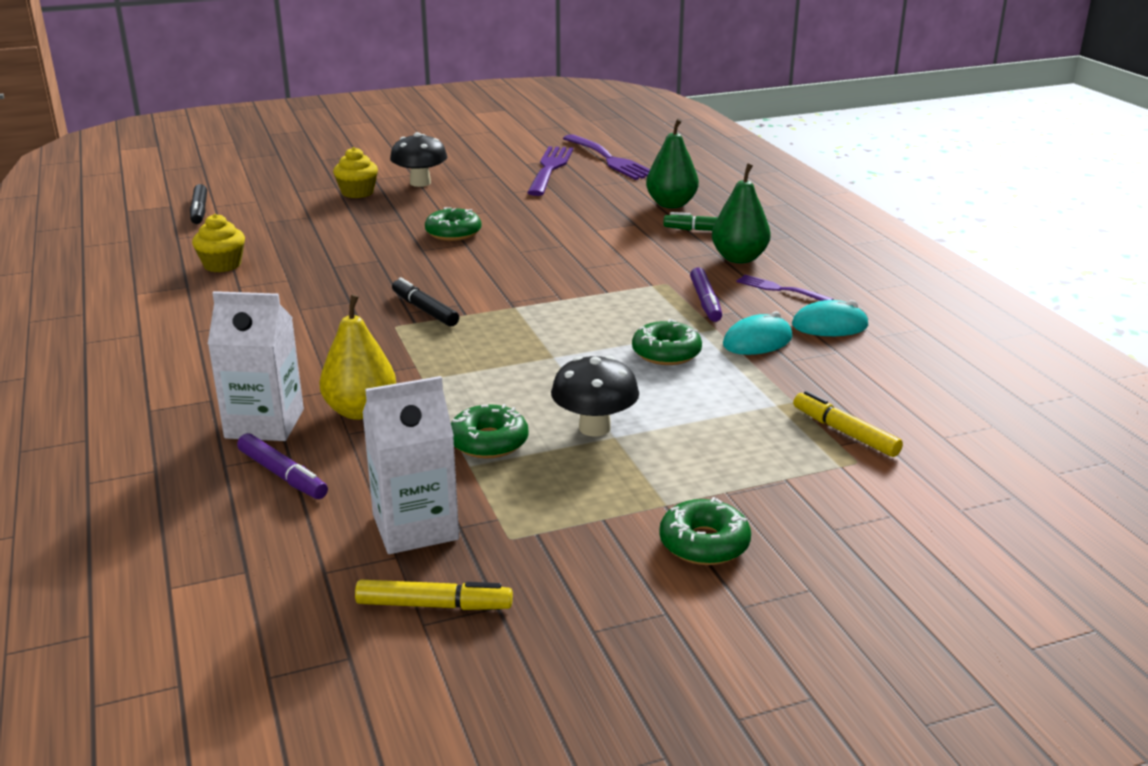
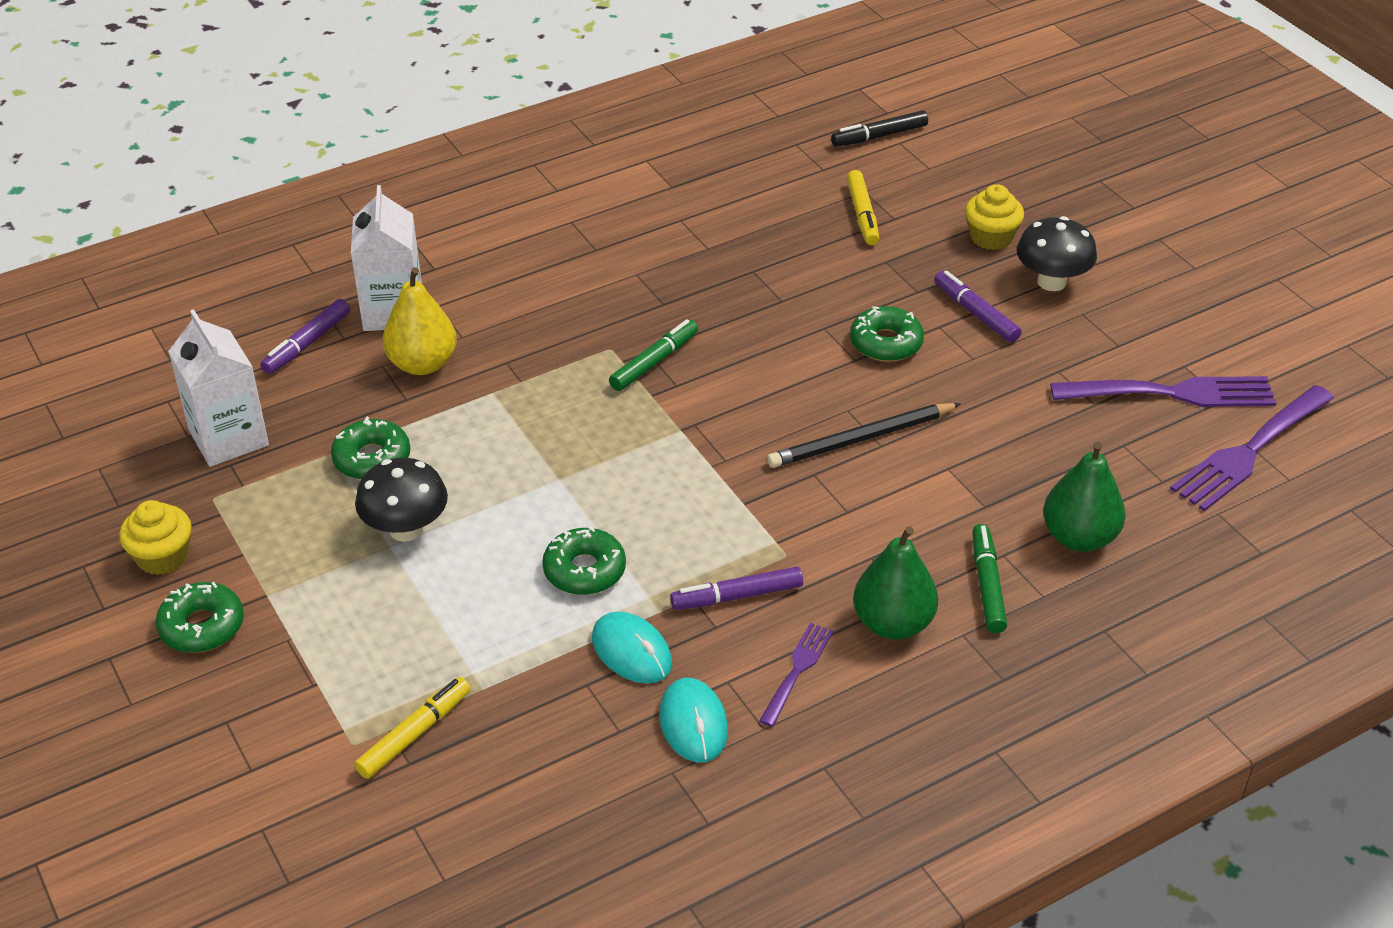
camera: 80 degrees right, 15 degrees up
(222, 265) = (732, 194): yellow cupcake -> yellow cupcake (162, 557)
(424, 310) = (654, 362): black marker -> green marker
(434, 605) = (121, 469): yellow marker -> yellow marker (862, 214)
(439, 205) = (975, 313): none -> purple marker
(554, 250) = (861, 439): none -> black pencil

